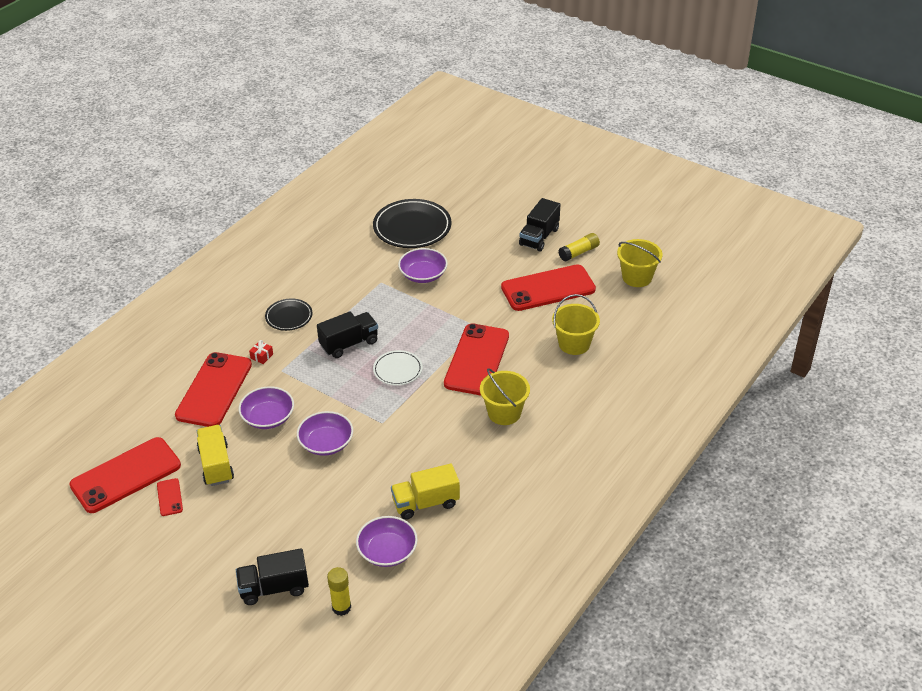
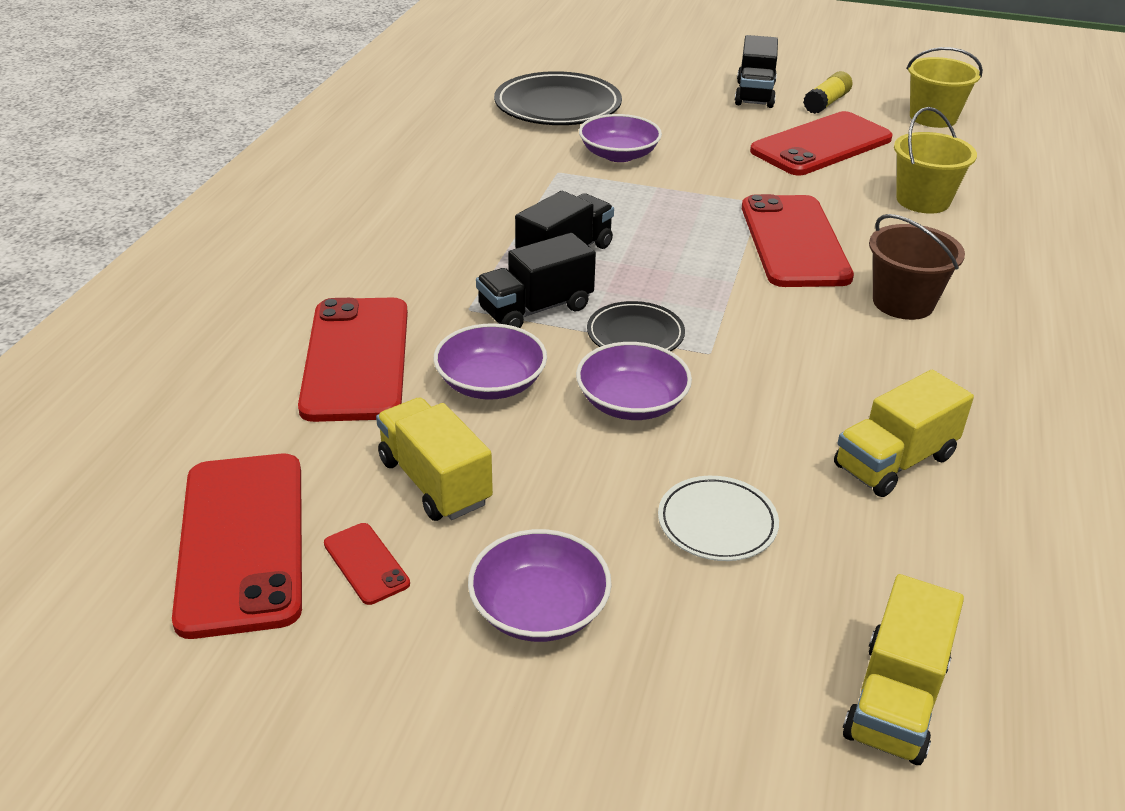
camera: 20 degrees left, 5 degrees down
(126, 475) = (242, 542): red phone -> red phone turned 45 degrees counterclockwise
(262, 356) = (418, 295): red gift -> none
(274, 588) = (718, 696): black truck -> black truck (535, 309)
(289, 317) = (432, 235): black plate -> black plate (635, 334)
(341, 607) = (895, 700): yellow glue stick -> yellow truck
(387, 551) = (895, 562): purple bowl -> purple bowl (539, 609)
(397, 370) = (676, 275): white plate -> white plate (717, 523)
(504, 413) = (903, 302): yellow bucket -> brown bucket

